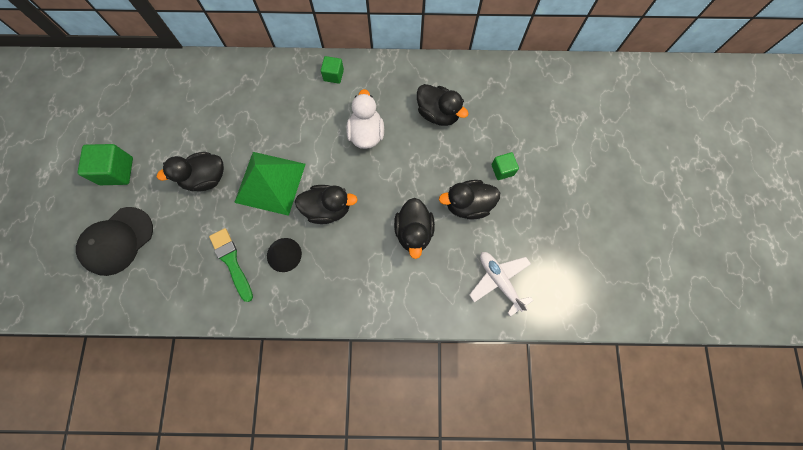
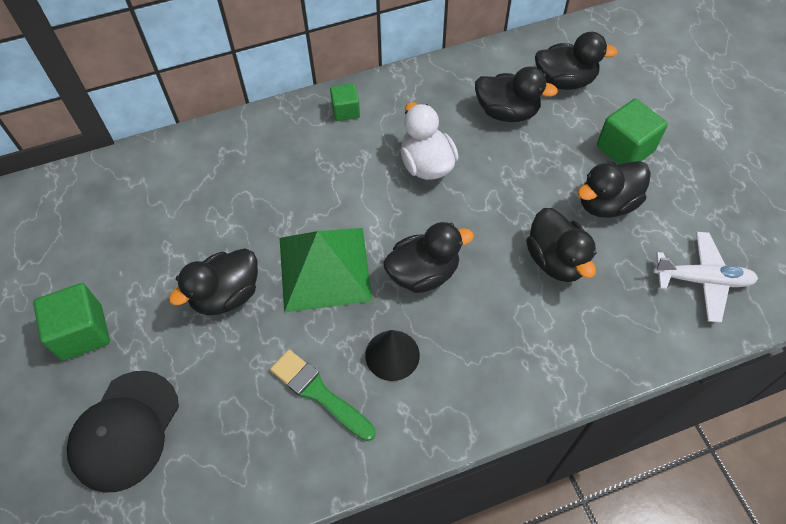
camera: 20 degrees left, 15 degrees down
(490, 104) = (565, 81): none -> black duck
(499, 281) = (702, 280): white plane -> white plane turned 150 degrees clockwise
(502, 170) = (625, 149): green cube -> green cube, size x1.65

